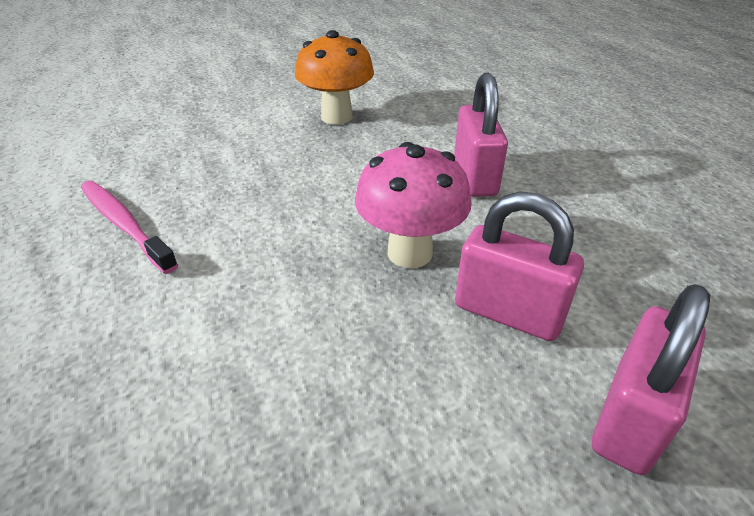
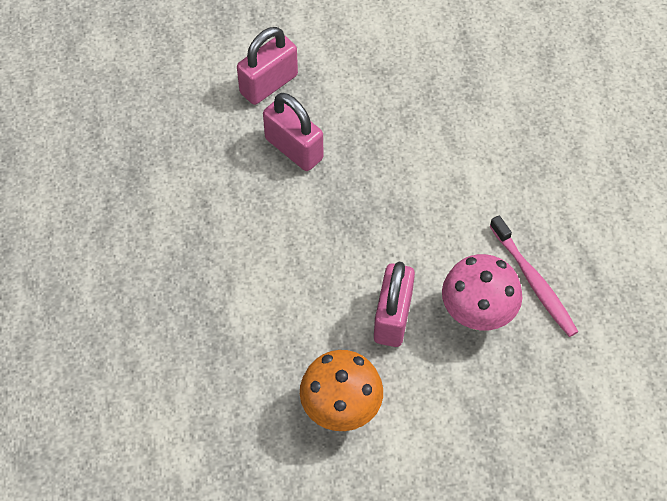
camera: 165 degrees left, 20 degrees up
(409, 253) = (333, 206): pink mushroom -> pink mushroom (477, 315)
(474, 177) = (249, 276): pink padlock -> pink padlock (392, 317)

